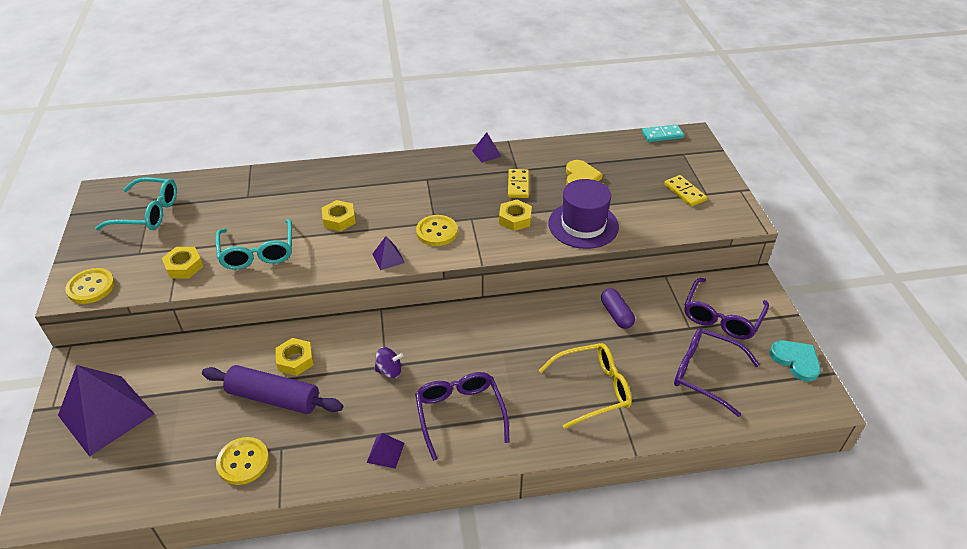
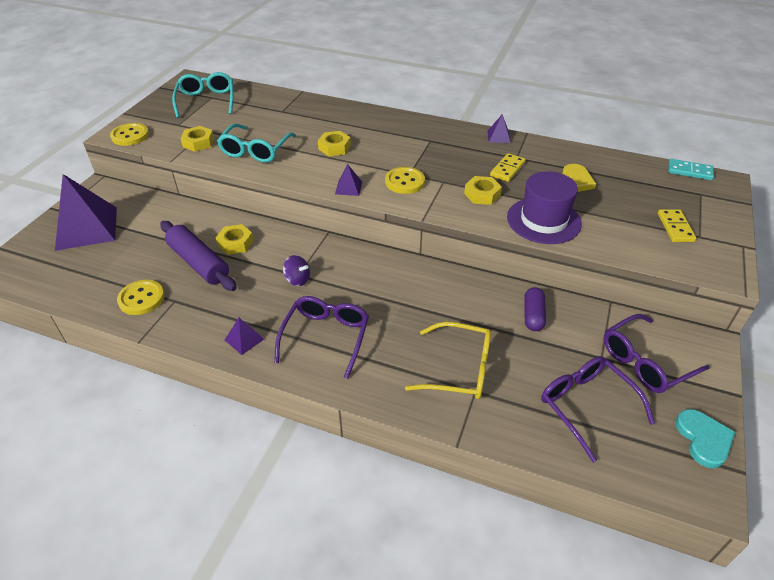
camera: 30 degrees right, 0 degrees up
(148, 213) = (206, 101): turquoise glasses -> turquoise glasses turned 135 degrees counterclockwise

